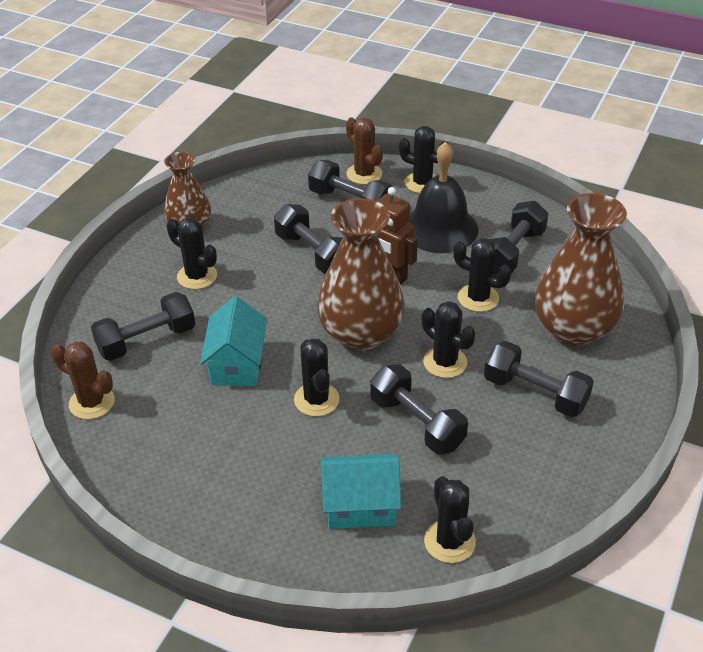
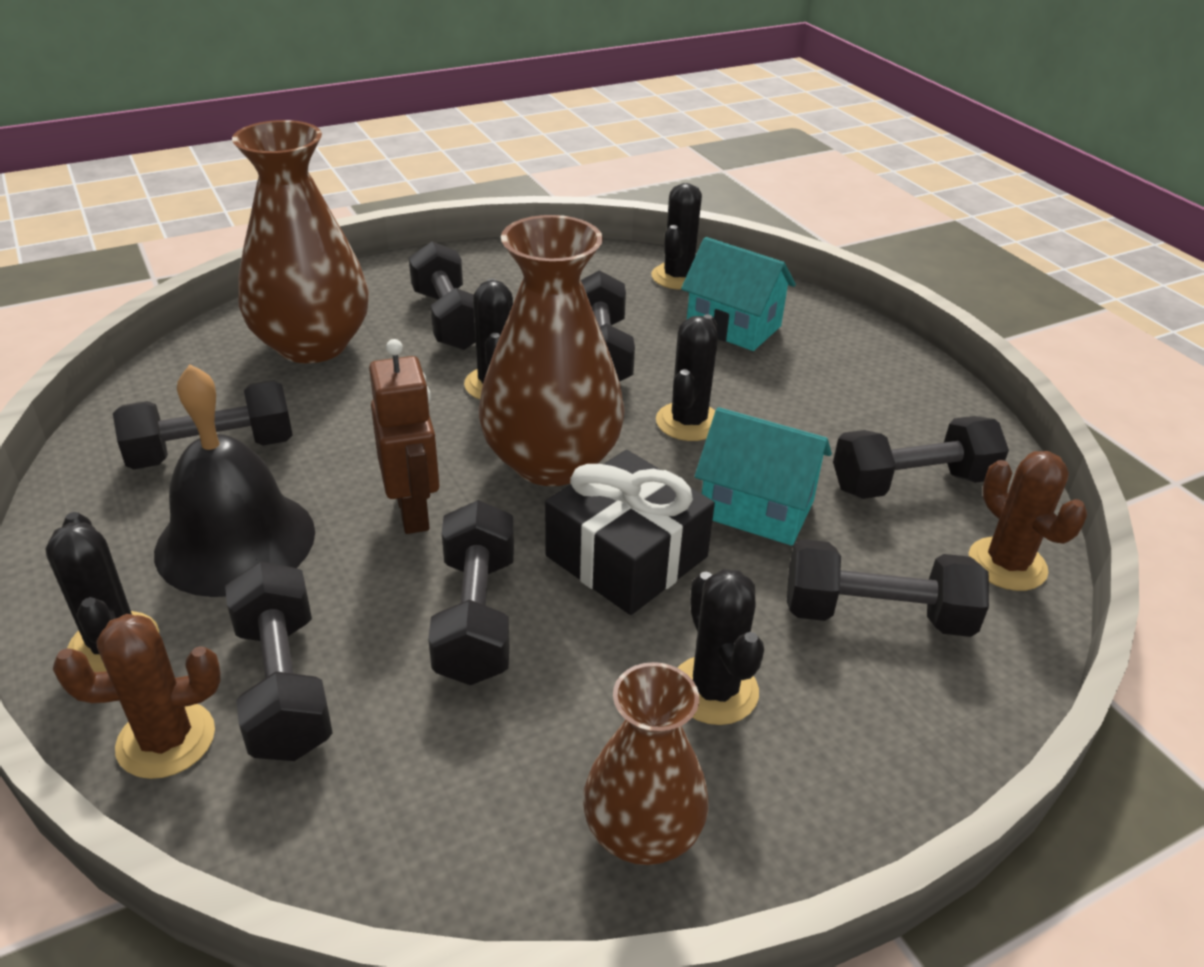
camera: 145 degrees left, 5 degrees down
(163, 429) = (912, 483): none -> black dumbbell
(237, 364) = (756, 509): turquoise house -> turquoise house turned 75 degrees clockwise
(277, 307) = (626, 556): none -> black gift
(364, 174) = (166, 740): brown cactus -> brown cactus turned 75 degrees clockwise
(478, 298) = (352, 424): black cactus -> none

